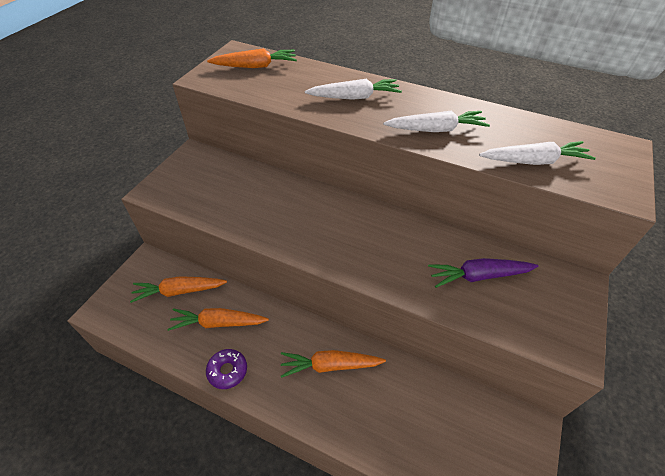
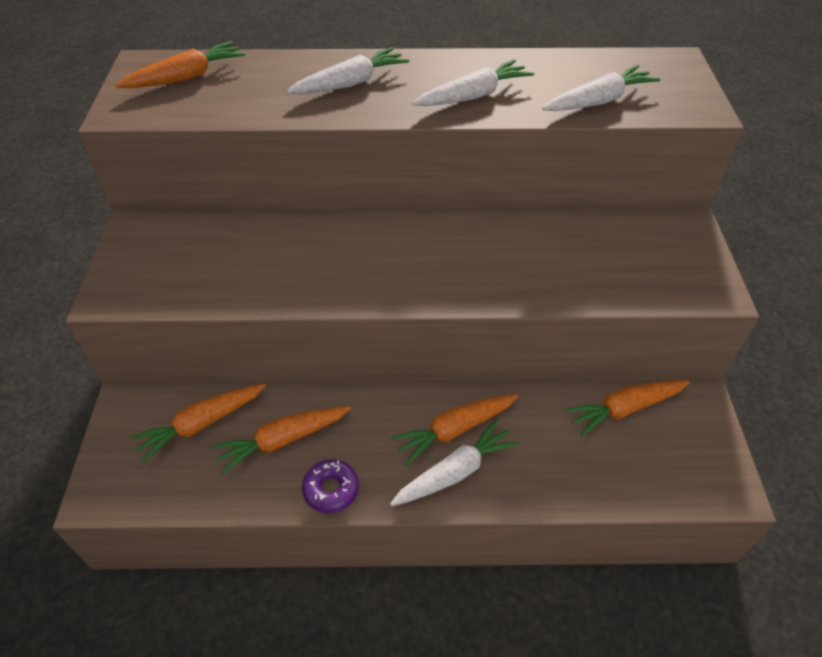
camera: 25 degrees left, 0 degrees up
(313, 397) = (455, 472): none -> white carrot
(465, 407) = (624, 409): none -> orange carrot
(478, 276) = (586, 253): purple carrot -> none

